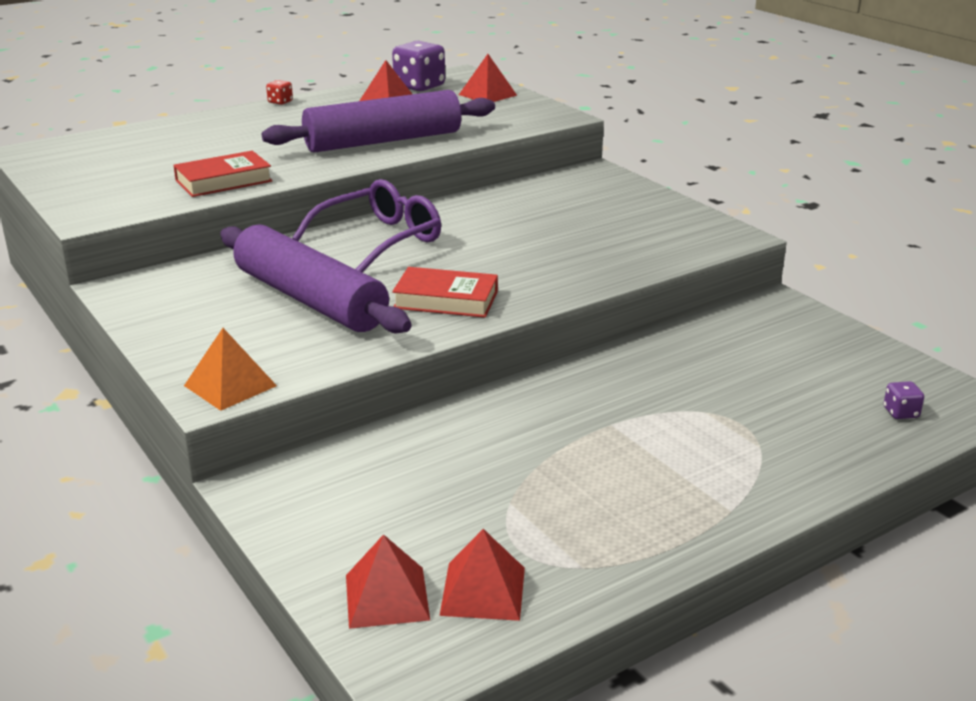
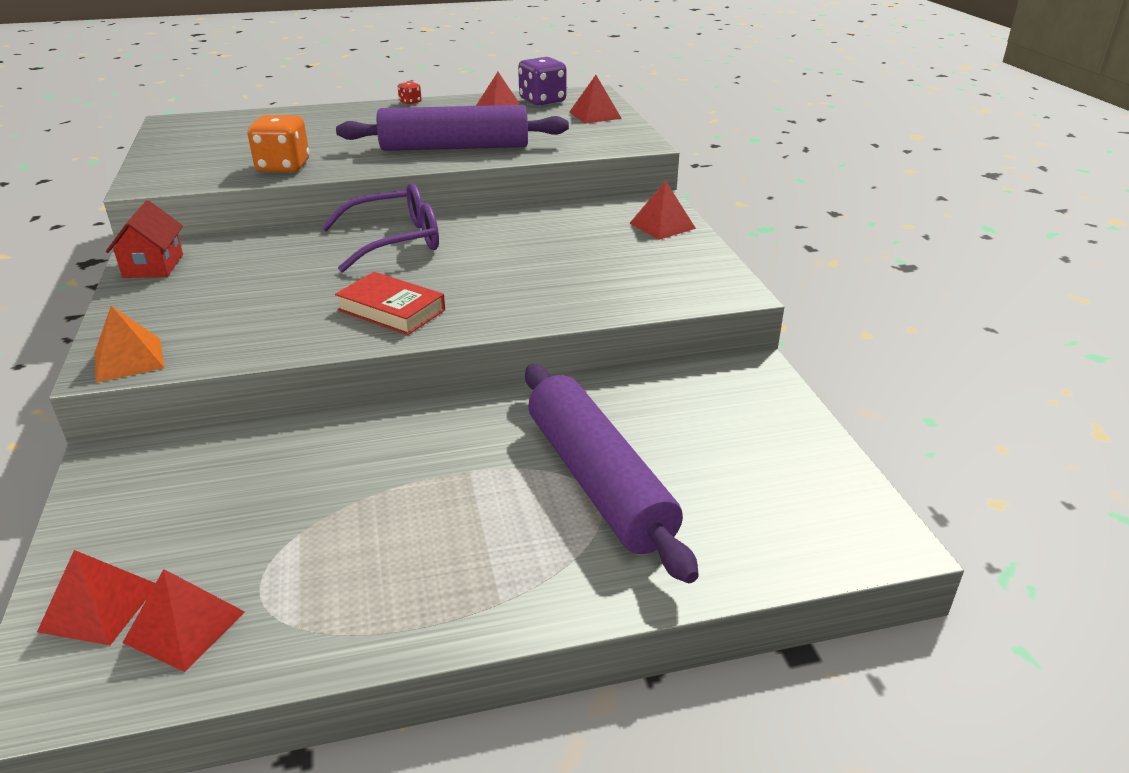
camera: 20 degrees right, 5 degrees up
(146, 300) = (153, 266): none -> red house
(224, 181) = (283, 167): red book -> orange dice
(310, 299) = (278, 288): purple rolling pin -> purple rolling pin (598, 481)
(621, 191) = (662, 226): none -> red pyramid
(901, 413) = (785, 530): purple dice -> none

